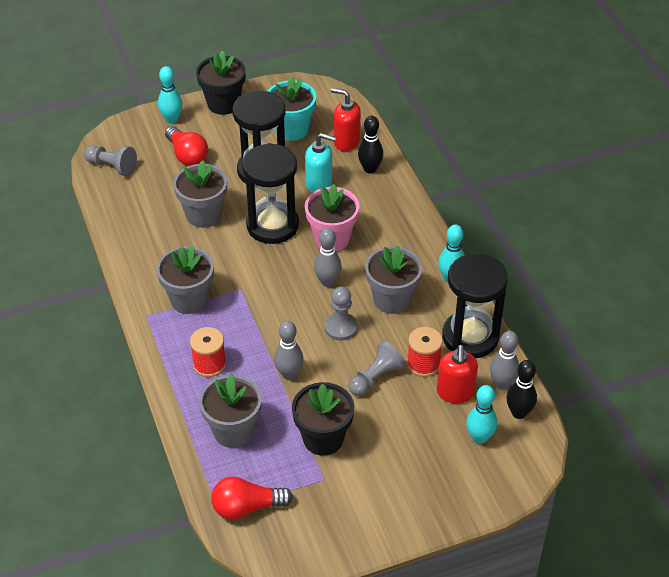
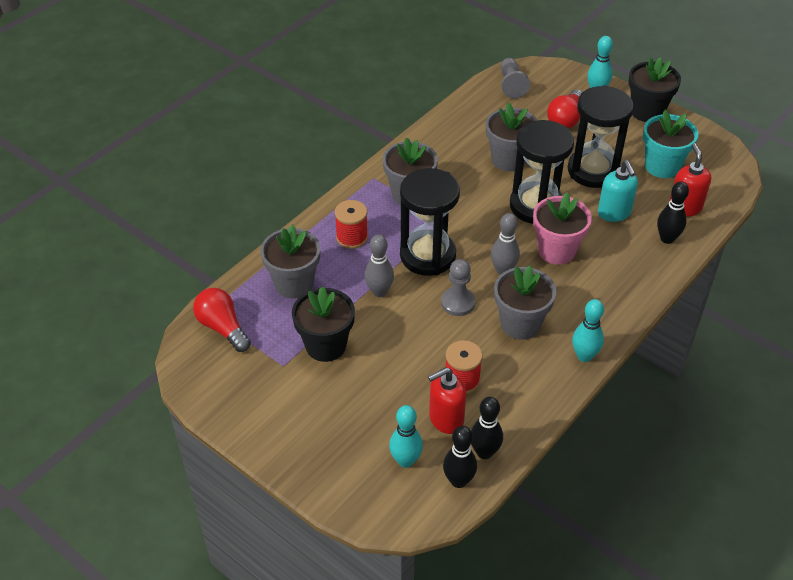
camera: 60 degrees right, 0 degrees up
(375, 377) = (419, 352): grey pawn -> none
(470, 337) = (523, 402): black hourglass -> black hourglass (427, 255)
(502, 384) = (484, 452): grey bowling pin -> black bowling pin

